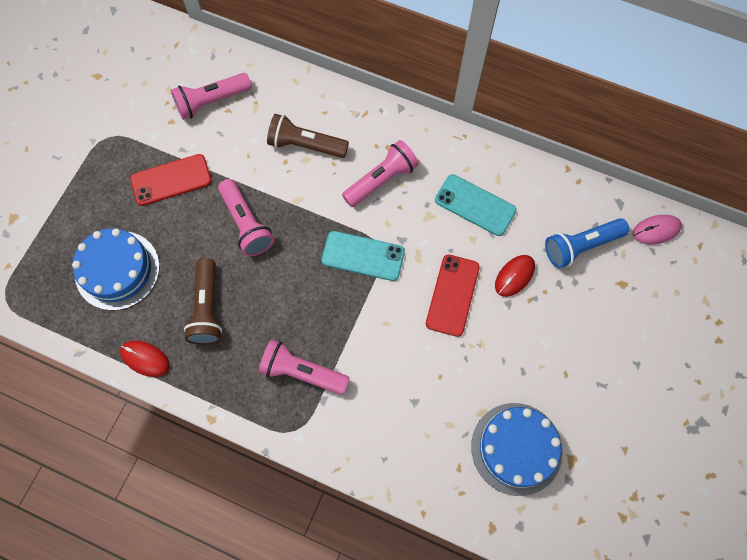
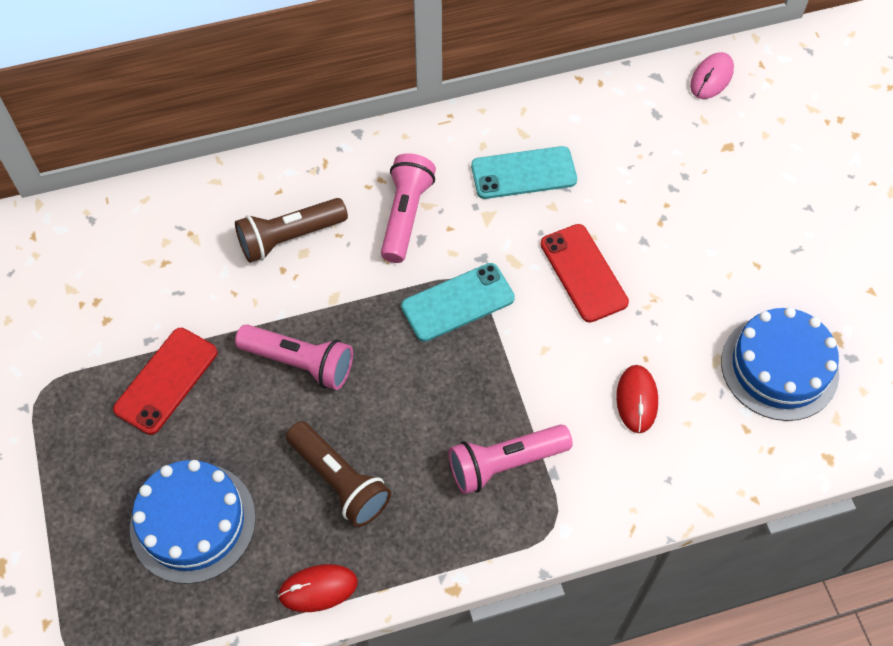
camera: 40 degrees left, 10 degrees down
(211, 102) = (136, 267): pink flashlight -> none
(514, 276) = (625, 211): red mouse -> red mouse (637, 400)
(580, 246) = (659, 140): blue flashlight -> none

